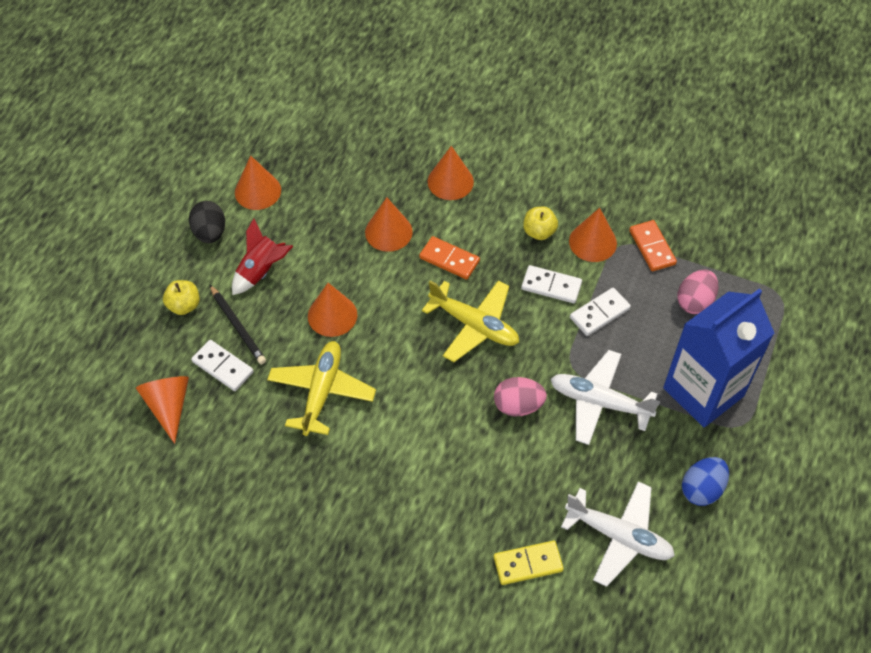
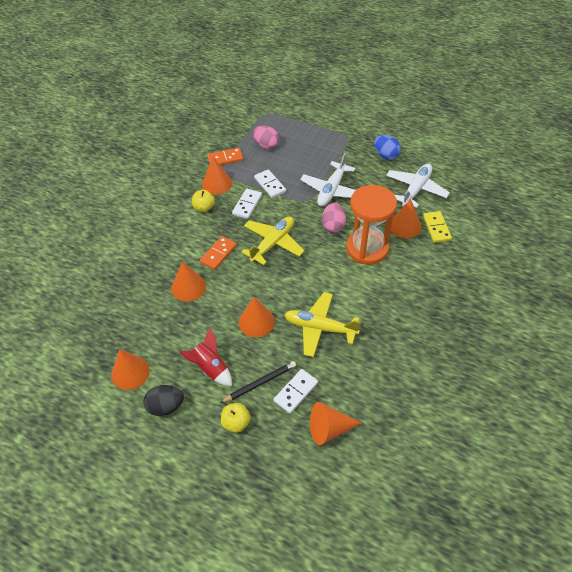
camera: 85 degrees left, 5 degrees down
(450, 181) = (151, 250): orange cone -> orange cone (405, 226)
(473, 454) = (367, 248): none -> orange hourglass
(703, 392) = (326, 148): blue carton -> none

